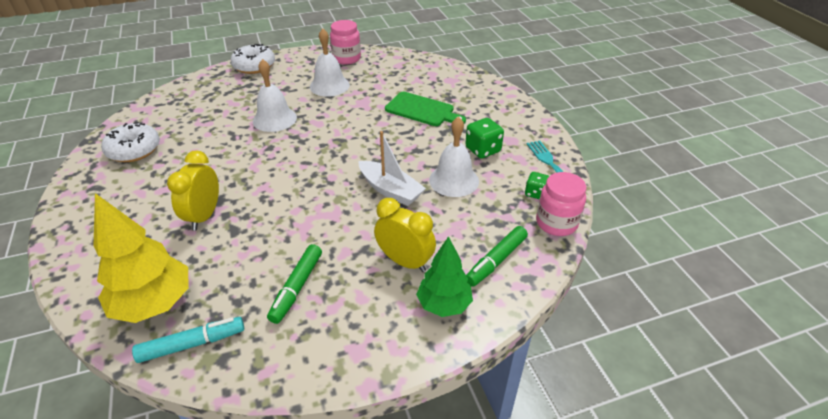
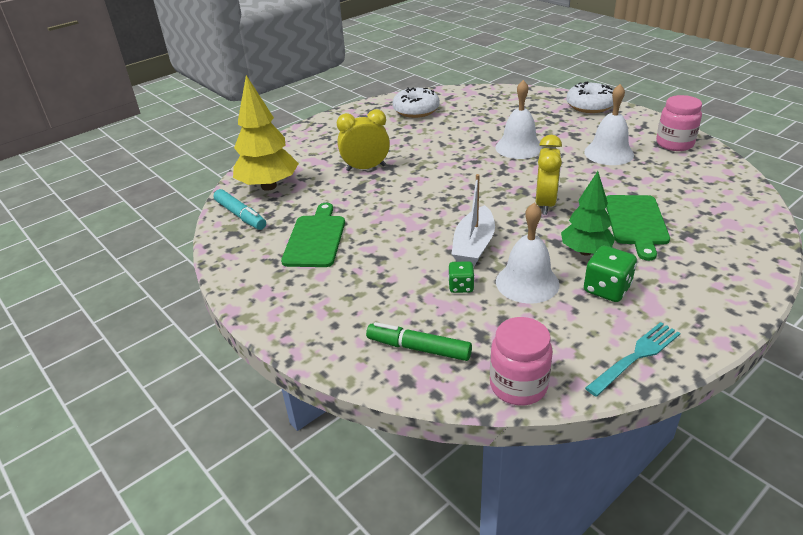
camera: 70 degrees right, 5 degrees down
(297, 287) = (315, 238): green marker -> green cutting board
(405, 261) = (379, 286): yellow clock -> yellow clock (545, 204)
(444, 304) = (338, 327): green tree -> green tree (585, 251)
(535, 193) = (561, 354): green dice -> green dice (461, 286)

